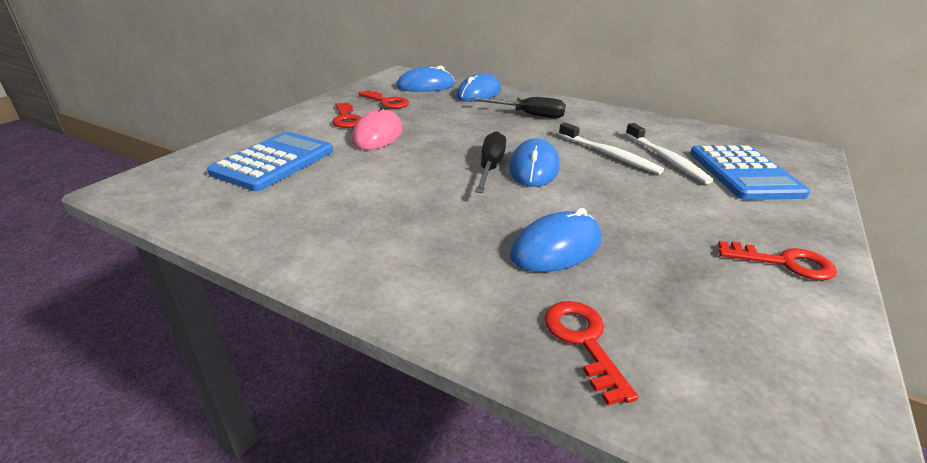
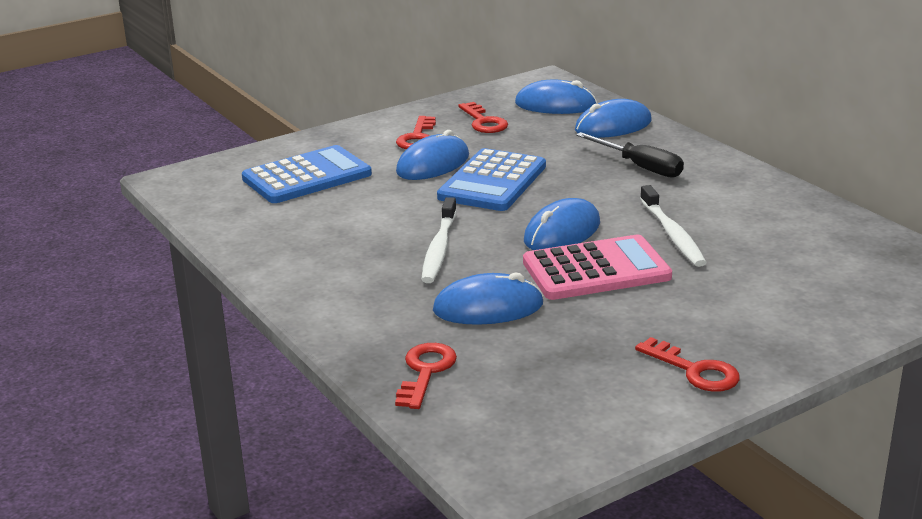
camera: 30 degrees right, 5 degrees down
(377, 135) = (433, 164): pink mouse -> blue mouse
(490, 167) = (515, 222): black screwdriver -> none
(596, 192) = (596, 270): none -> pink calculator
(666, 159) = (737, 252): white toothbrush -> white toothbrush (439, 248)
(743, 173) = (811, 287): blue calculator -> blue calculator (492, 182)

